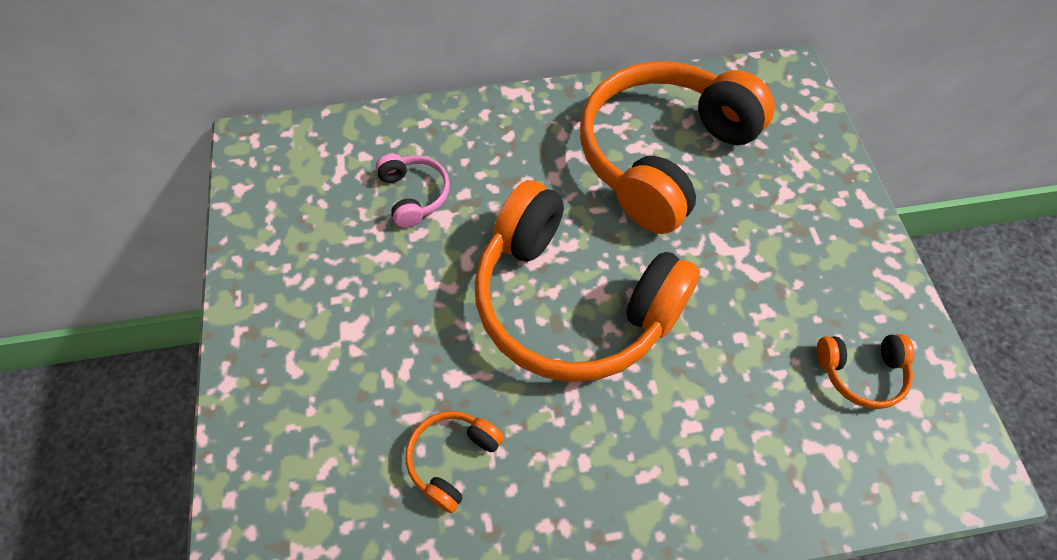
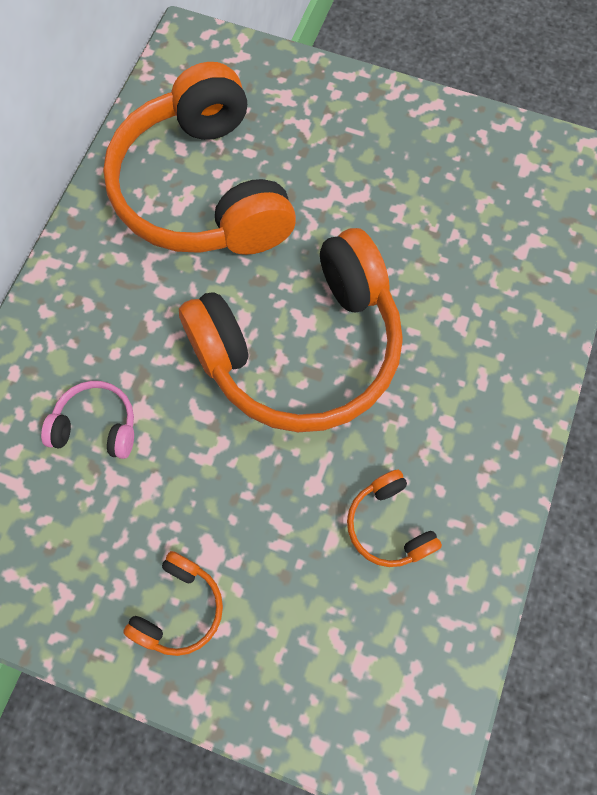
camera: 60 degrees left, 10 degrees up
(861, 373) = (485, 180): orange headphones -> orange headphones (179, 608)

